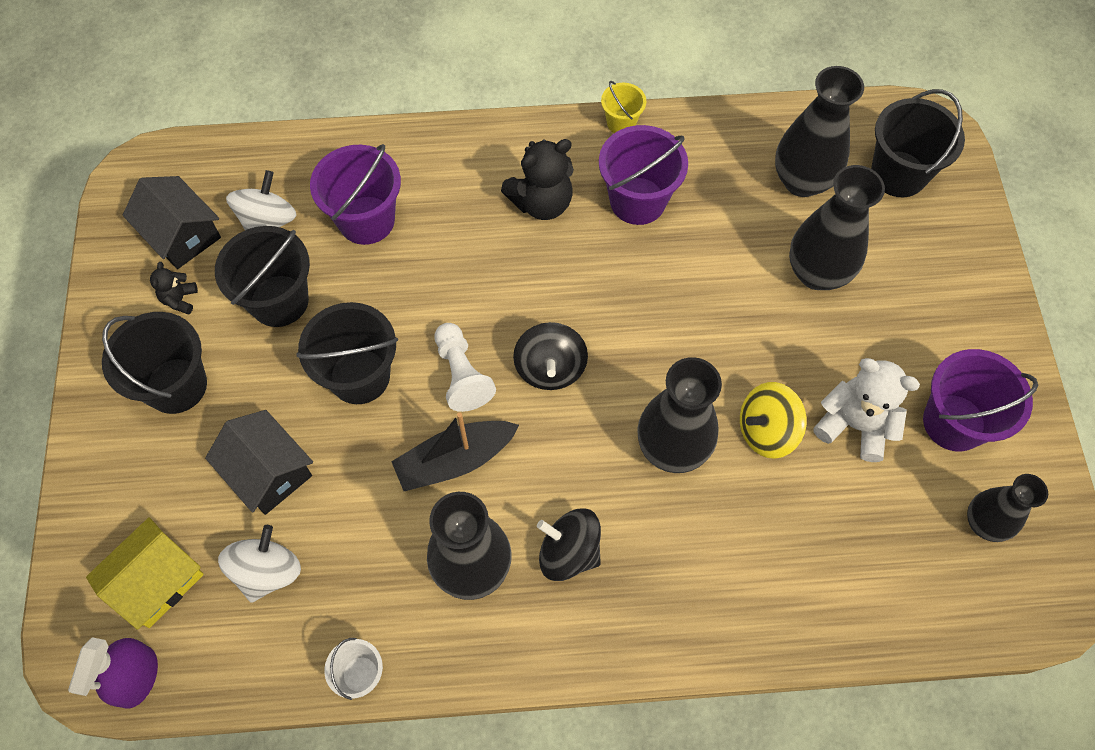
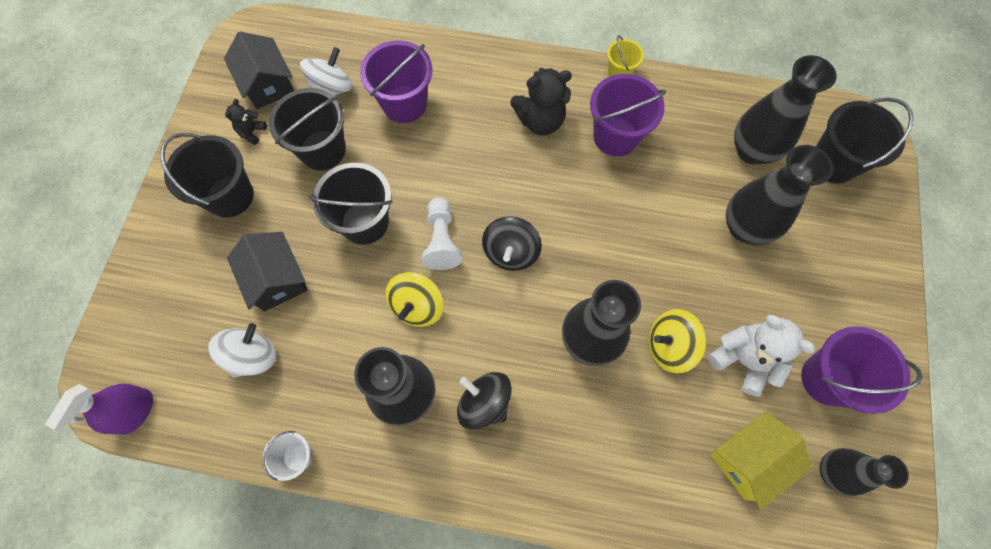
camera: 15 degrees right, 5 degrees up
(156, 581) = (171, 341): yellow house -> yellow house (748, 459)
(455, 460) = (417, 306): black boat -> yellow spinning top

